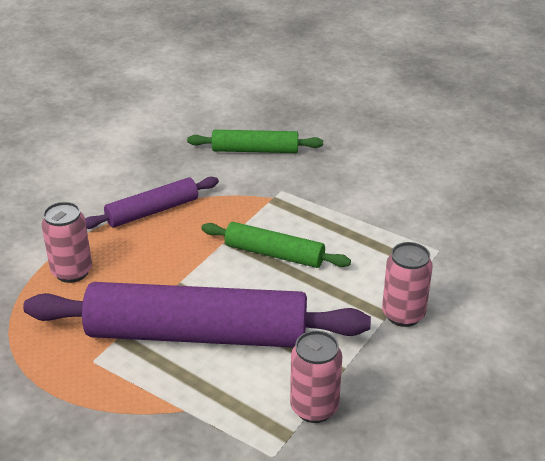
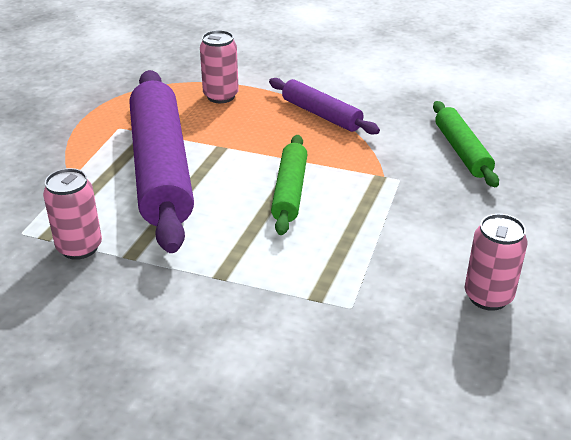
camera: 75 degrees right, 0 degrees up
(403, 314) = (225, 290): pink can -> pink can (488, 296)

